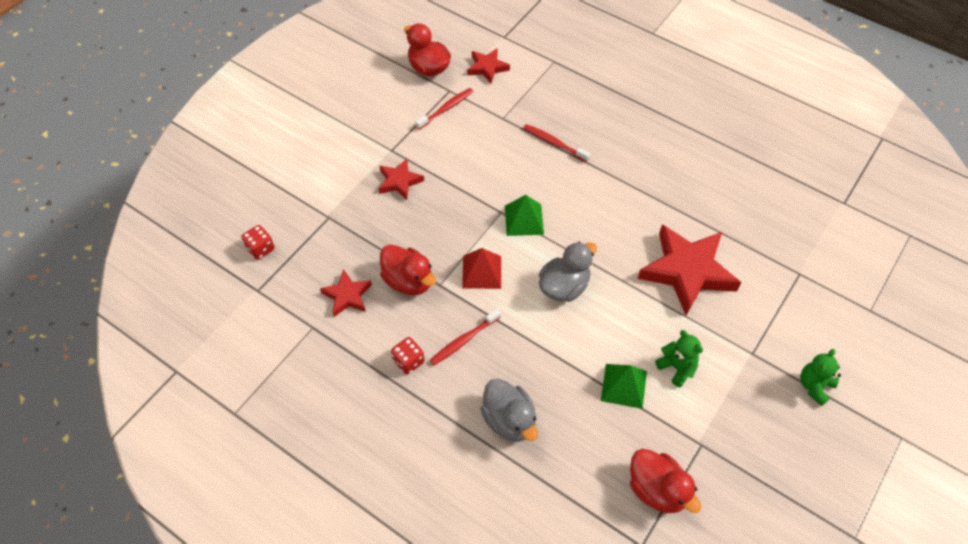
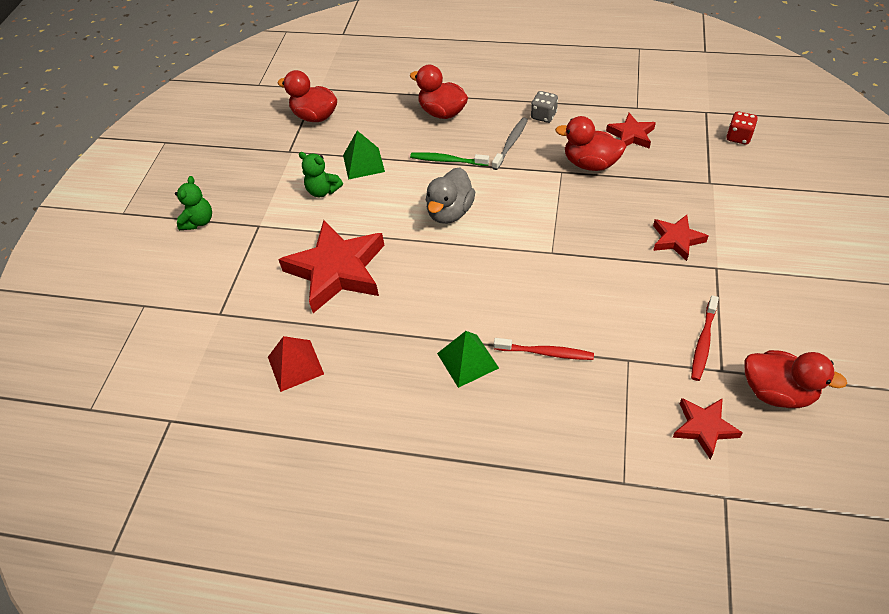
camera: 160 degrees right, 5 degrees down
(408, 361) = (543, 116): red dice -> grey dice
(464, 340) = (511, 143): red toothbrush -> grey toothbrush
(482, 272) = (532, 195): red pyramid -> red pyramid (295, 365)
(509, 420) = (442, 112): grey duck -> red duck
(524, 220) = (524, 254): green pyramid -> green pyramid (467, 360)
(537, 348) = (447, 160): none -> green toothbrush

